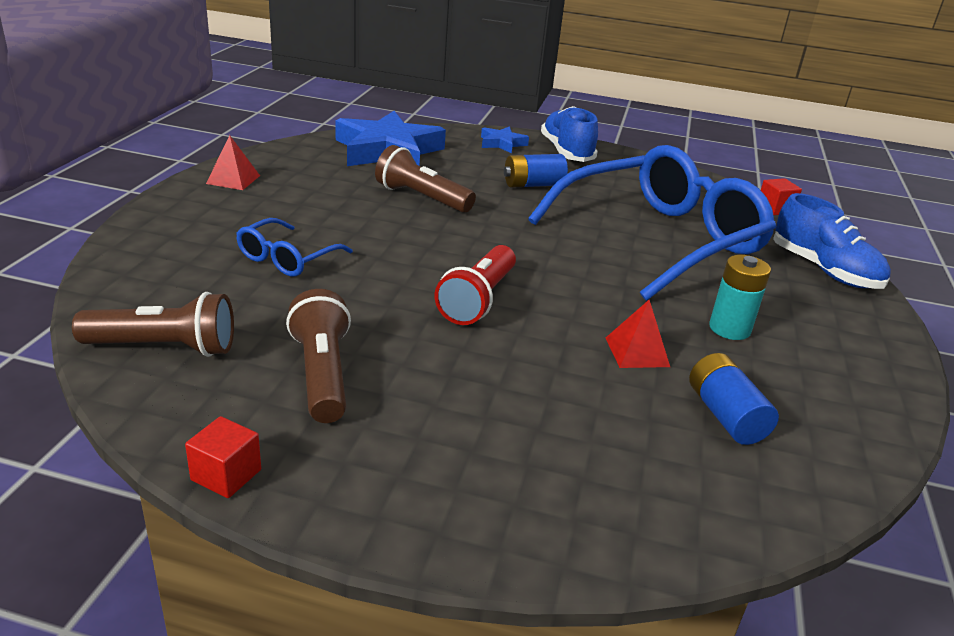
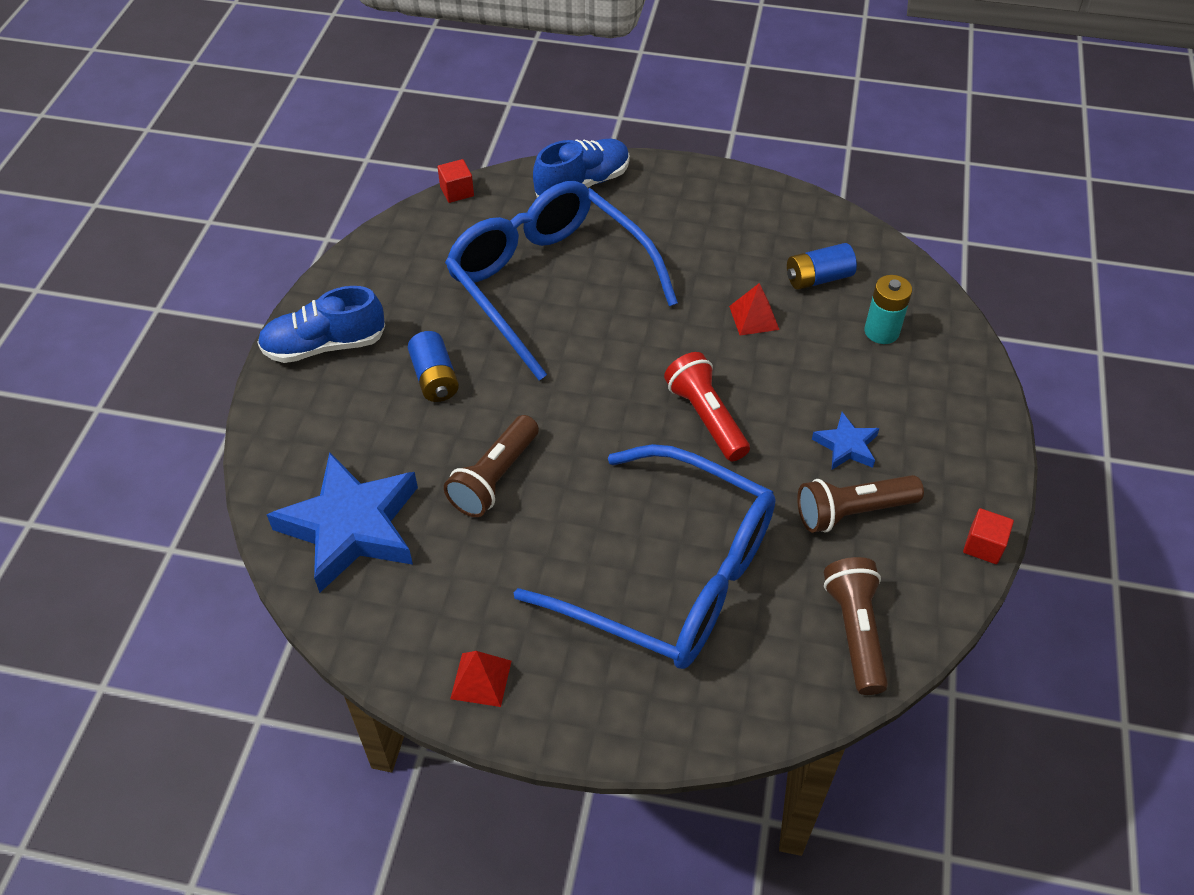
camera: 90 degrees left, 20 degrees up
(287, 258) = (671, 576): blue glasses -> blue glasses, size x2.30
(478, 300) = (706, 417): red flashlight -> red flashlight turned 135 degrees counterclockwise
(502, 143) = (304, 409): blue star -> blue star (846, 446)
(729, 329) = (701, 259): turquoise battery -> turquoise battery (881, 331)

